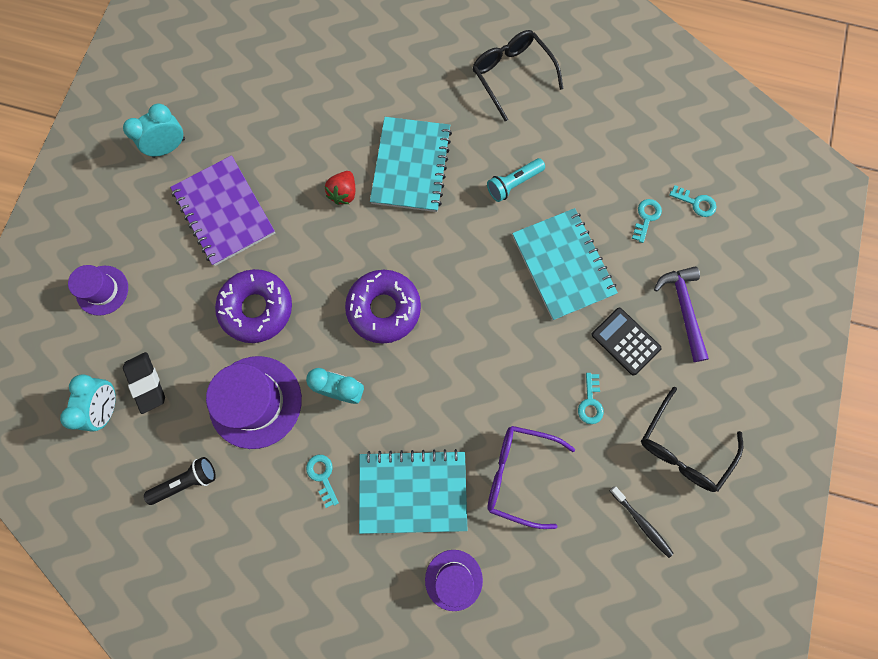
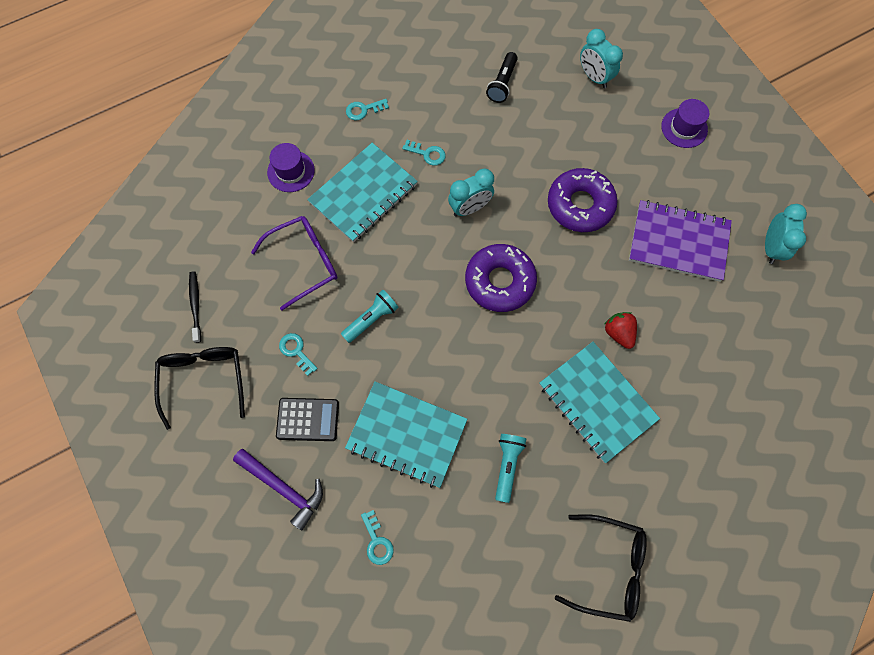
camera: 135 degrees right, 5 degrees down
(146, 383) = (589, 107): black eraser -> none
(255, 402) = (514, 155): purple hat -> none
(509, 373) = (371, 319): none -> turquoise flashlight
(641, 523) = (195, 305): black toothbrush -> black toothbrush turned 75 degrees clockwise
(696, 203) = (347, 598): turquoise key -> turquoise key (363, 110)

